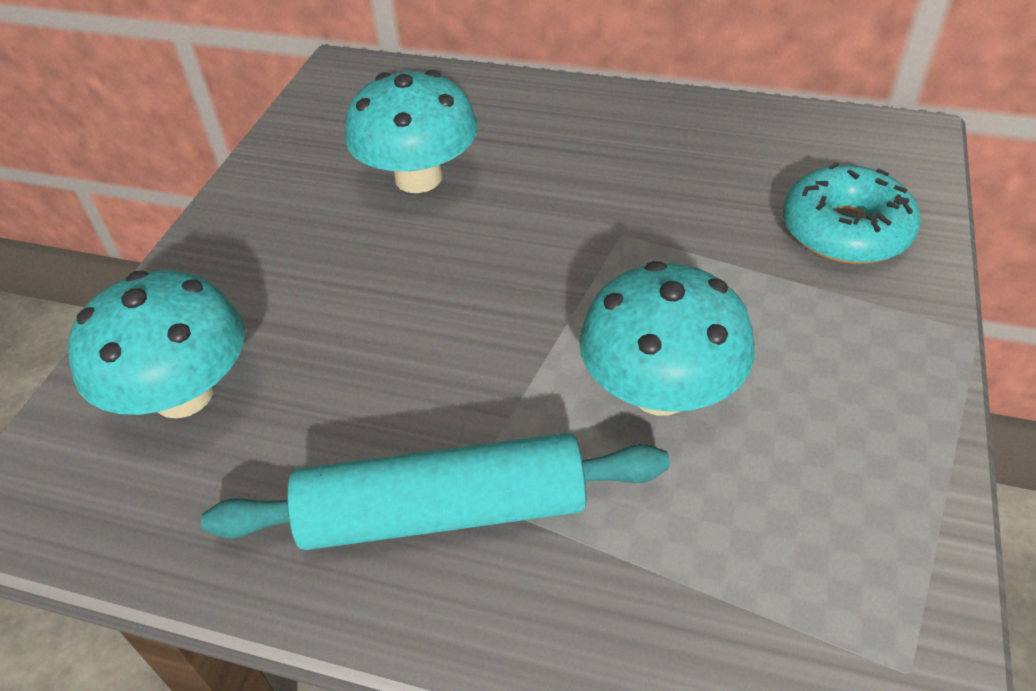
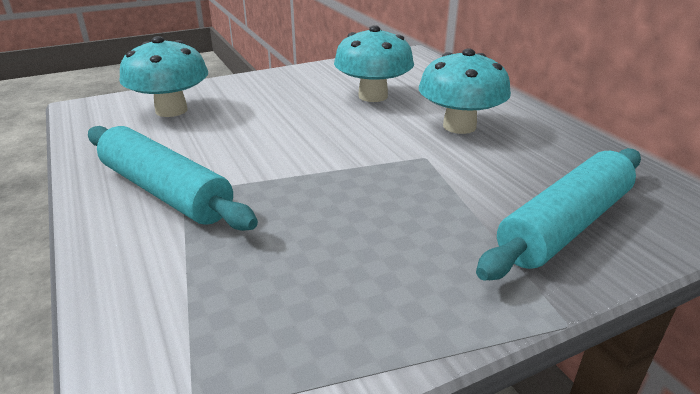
camera: 45 degrees right, 15 degrees down
(660, 391) = (322, 217): turquoise mushroom -> turquoise mushroom (459, 126)
(845, 230) = (565, 226): turquoise donut -> turquoise rolling pin

